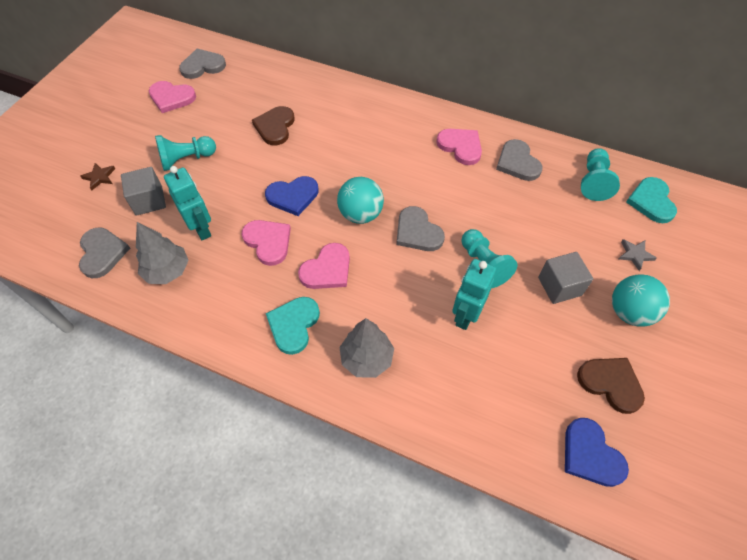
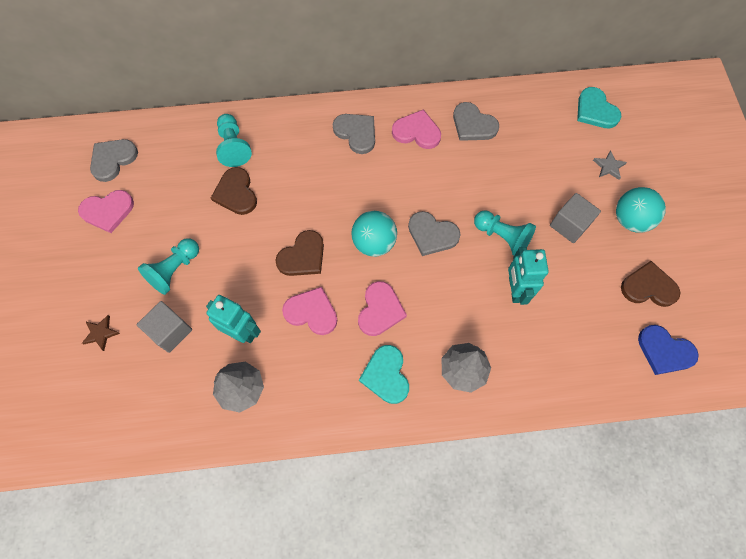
camera: 30 degrees left, 10 degrees up
(102, 253) = (166, 406): grey heart -> grey heart (356, 133)
(293, 196) = (303, 256): blue heart -> brown heart
(594, 182) = (543, 113): turquoise pawn -> turquoise pawn (233, 147)

